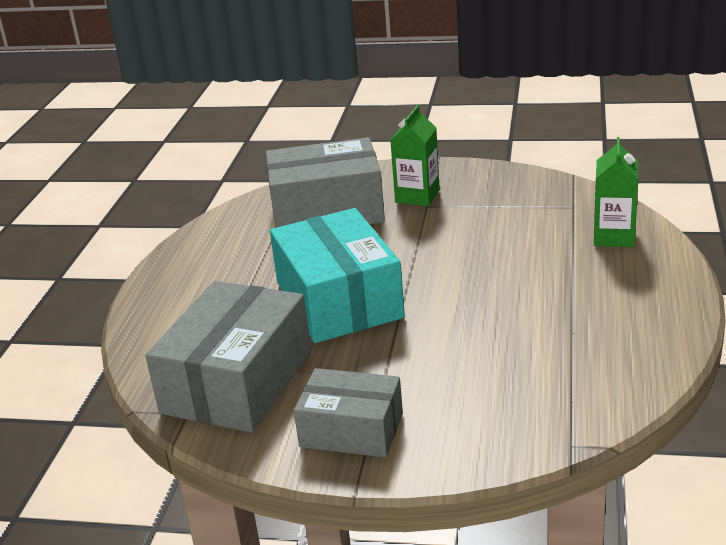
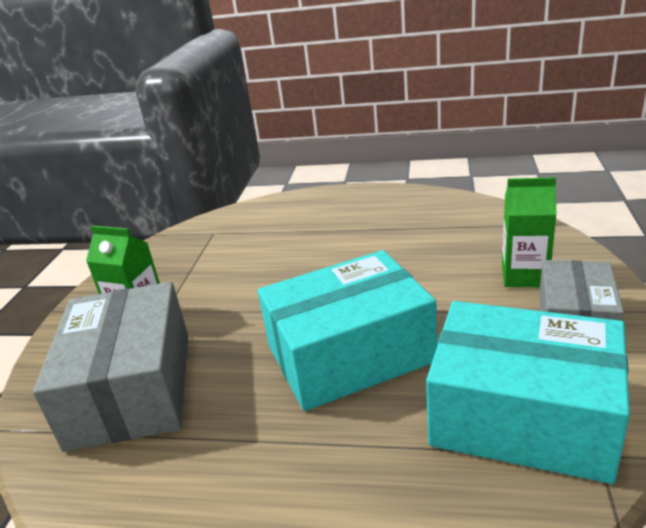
camera: 90 degrees left, 0 degrees up
(237, 382) = (522, 416): grey box -> turquoise box
(614, 237) = (272, 215): green carton -> green carton (524, 276)

